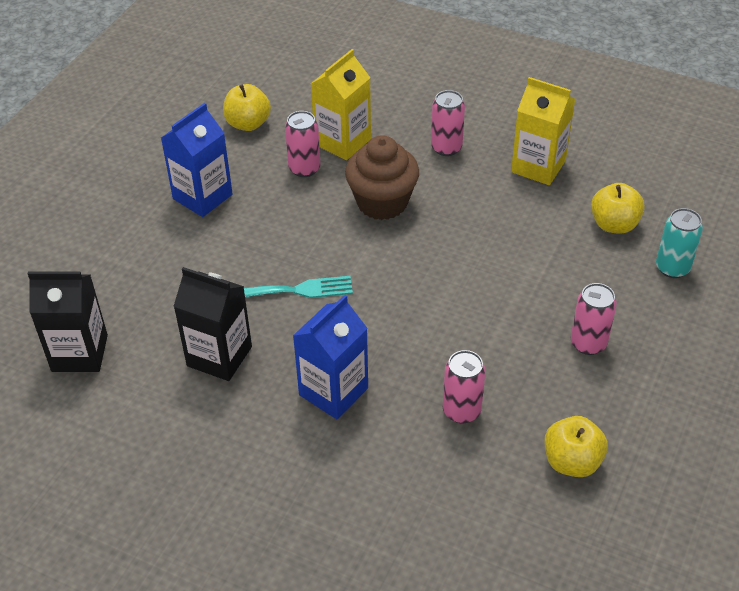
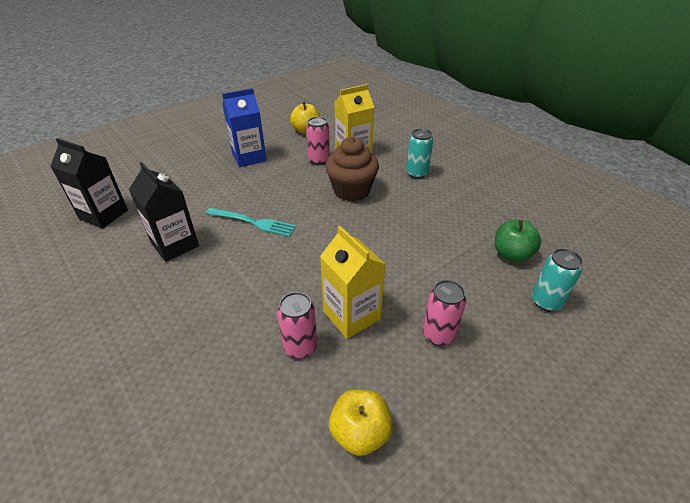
camera: 25 degrees right, 5 degrees down
(333, 391) = (222, 295): blue carton -> none
(446, 148) = (416, 173): pink can -> turquoise can
(538, 166) = (474, 201): yellow carton -> yellow carton (351, 315)
(614, 224) = (511, 254): yellow apple -> green apple

